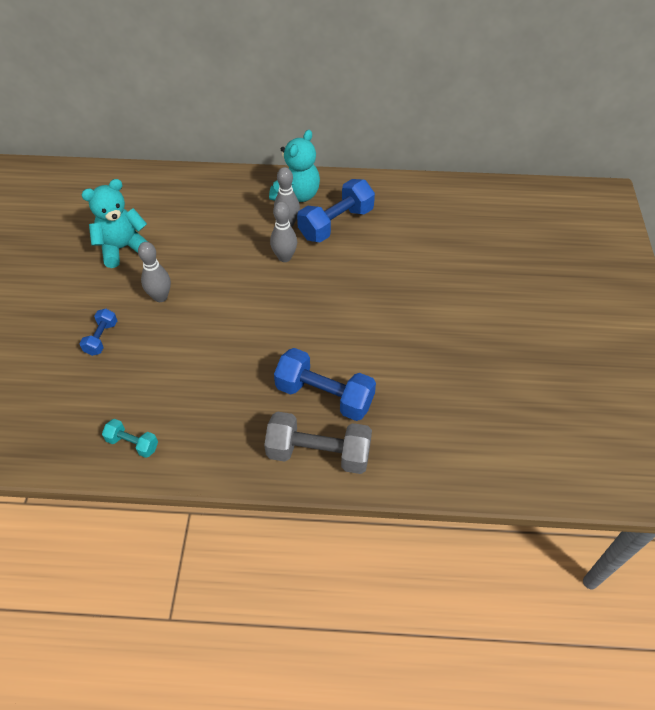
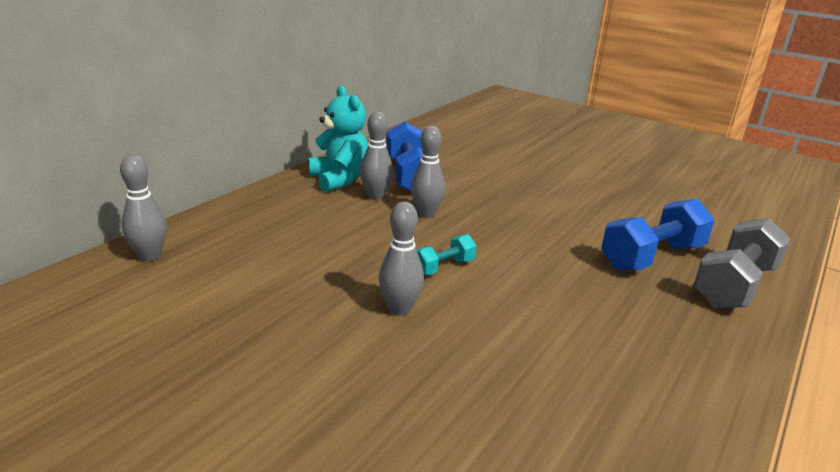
camera: 60 degrees left, 25 degrees down
(101, 338) = (431, 386): blue dumbbell -> none
(123, 248) = (263, 309): turquoise teddy bear -> none
(132, 443) = (670, 420): turquoise dumbbell -> turquoise dumbbell (443, 267)
(139, 181) = (150, 256): none -> grey bowling pin

